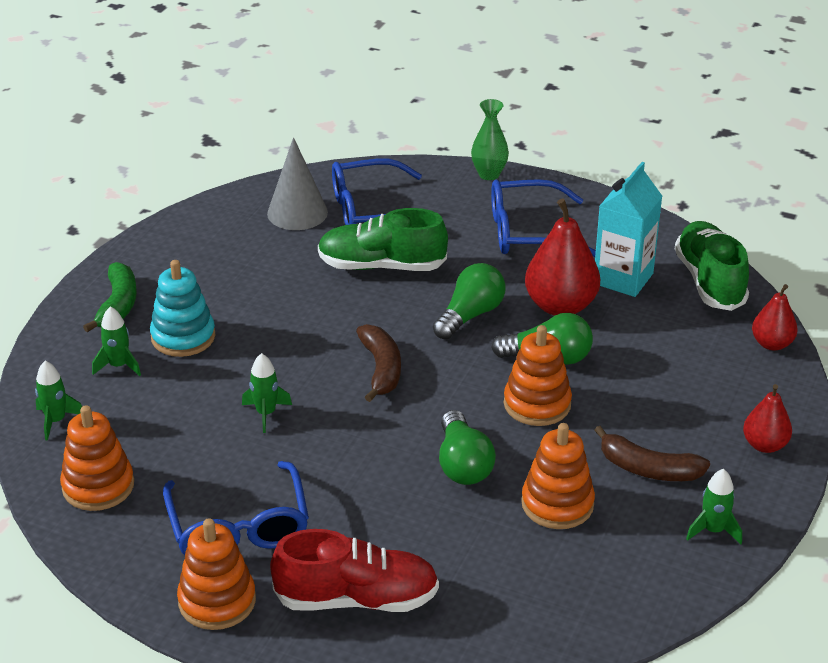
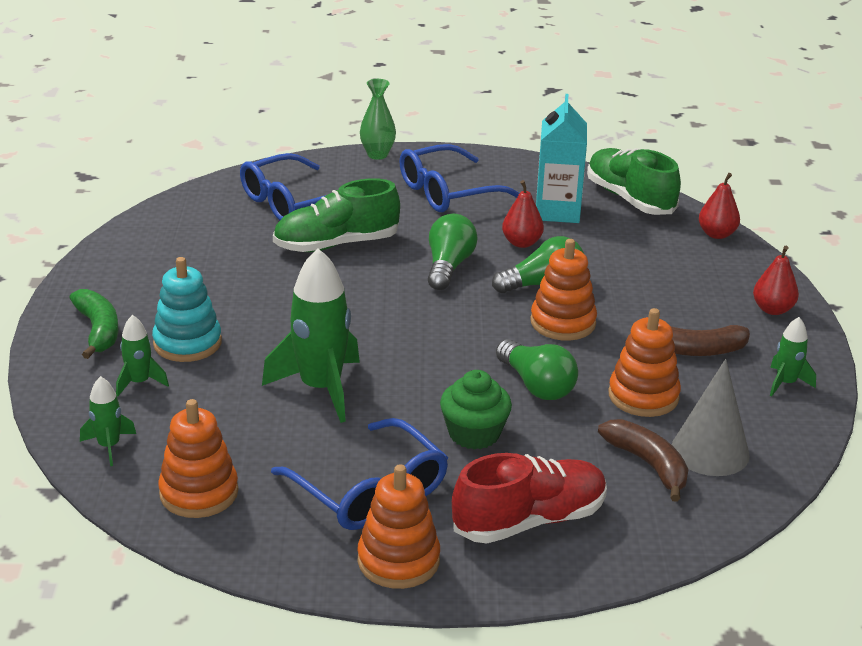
camera: 25 degrees left, 5 degrees down
(266, 413) = (321, 388): green rocket -> green rocket, size x2.00
(297, 213) = (221, 217): grey cone -> grey cone (710, 451)
(369, 497) = (474, 434): none -> green cupcake
(381, 369) = (401, 327): brown banana -> brown banana (648, 465)
(560, 306) = (521, 243): red pear -> red pear, size x0.58

